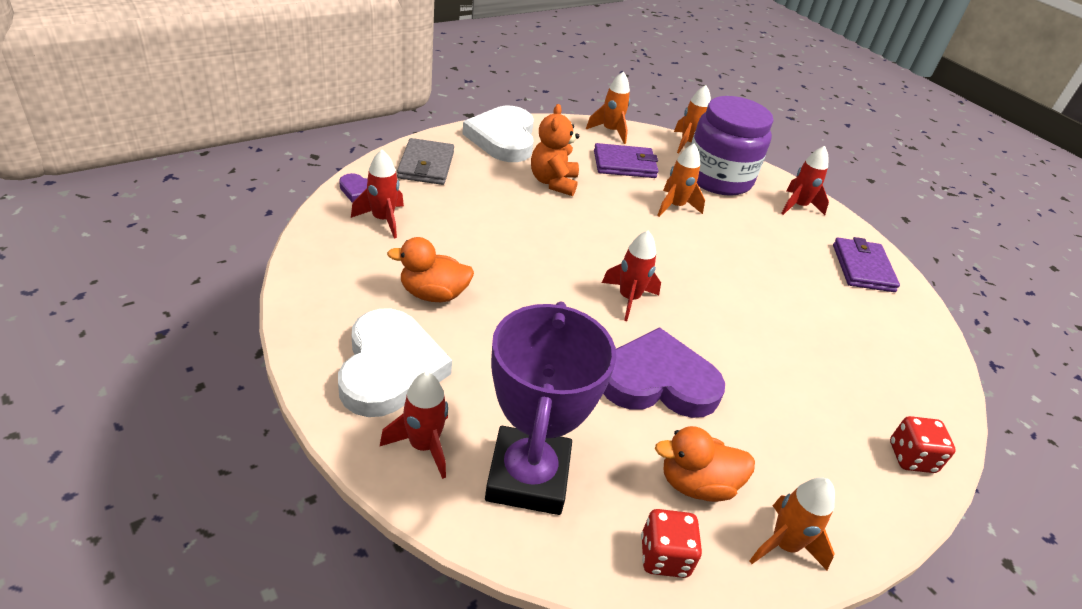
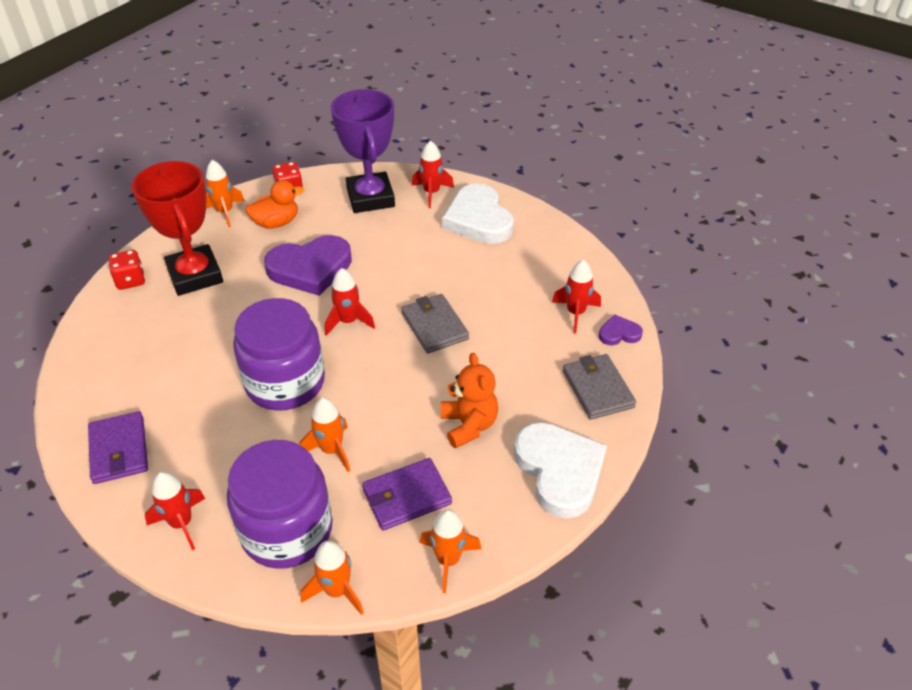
camera: 165 degrees right, 5 degrees up
(433, 294) = (490, 270): orange duck -> none
(537, 261) = (434, 326): none -> grey wallet
(708, 266) = (285, 382): none -> purple jar
(819, 431) = (195, 275): none -> red trophy

